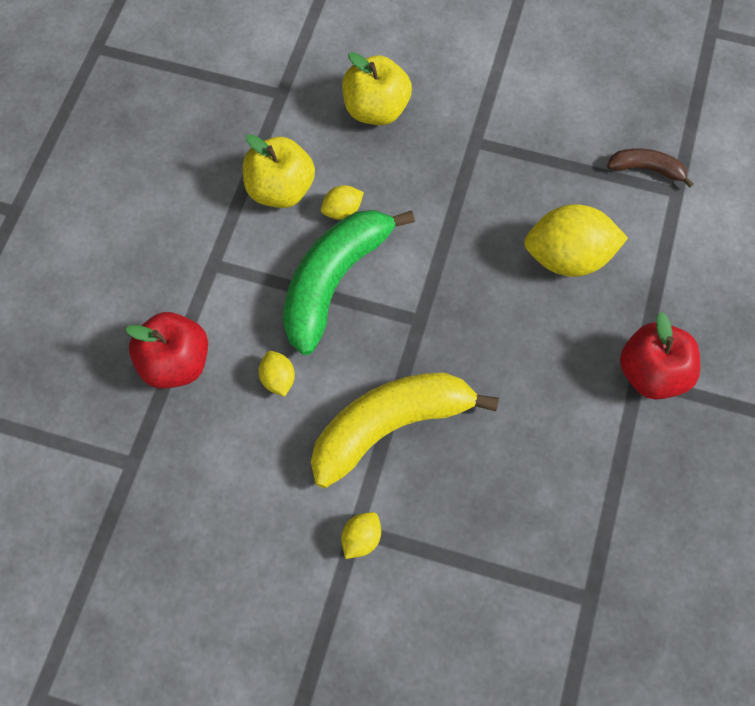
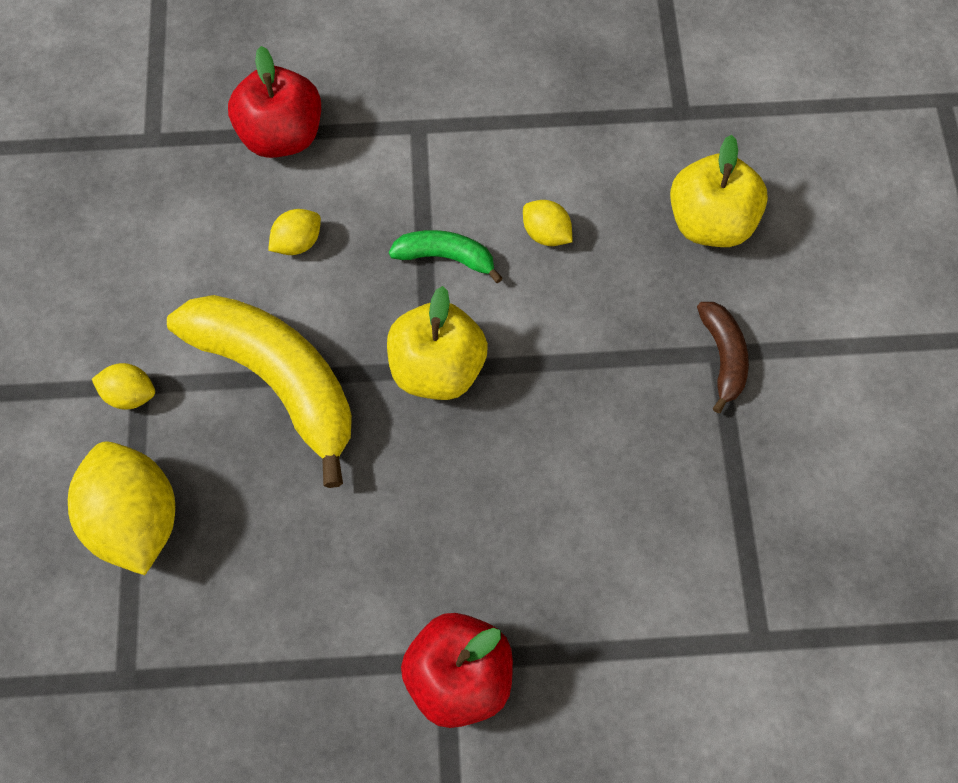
camera: 70 degrees right, 0 degrees up
(280, 189) = (546, 159): yellow apple -> yellow apple (437, 369)
(334, 281) = (446, 257): green banana -> green banana, size x0.48
(568, 257) = (591, 521): yellow lemon -> yellow lemon (135, 520)
(646, 169) = (778, 588): brown banana -> brown banana (723, 357)

